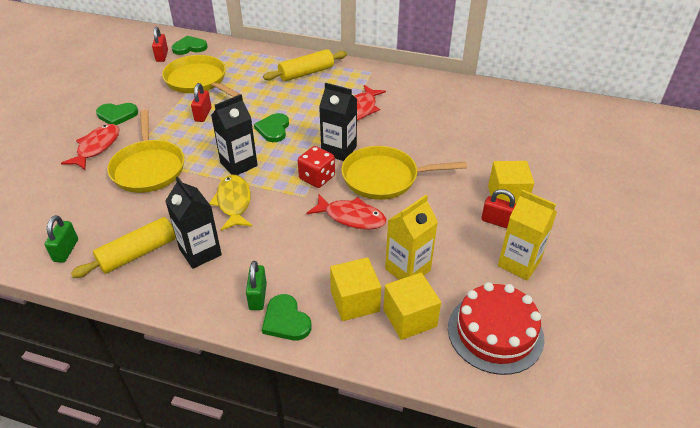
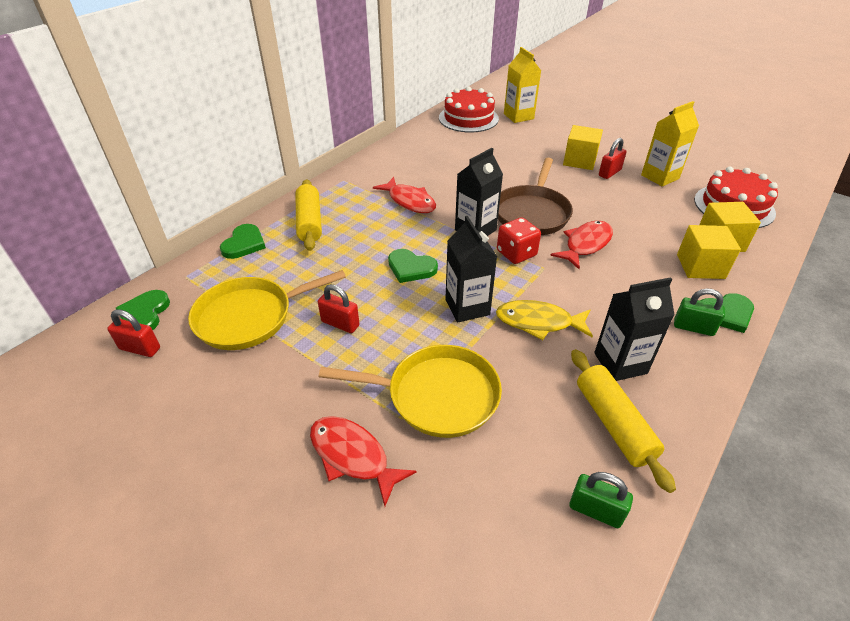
camera: 70 degrees left, 0 degrees up
(117, 115) = (276, 422): green heart -> green heart (244, 244)
(384, 178) = (532, 213): yellow pan -> brown pan
(407, 269) = (662, 229): yellow carton -> yellow carton (518, 116)
(535, 110) = (468, 118): none -> red cake

